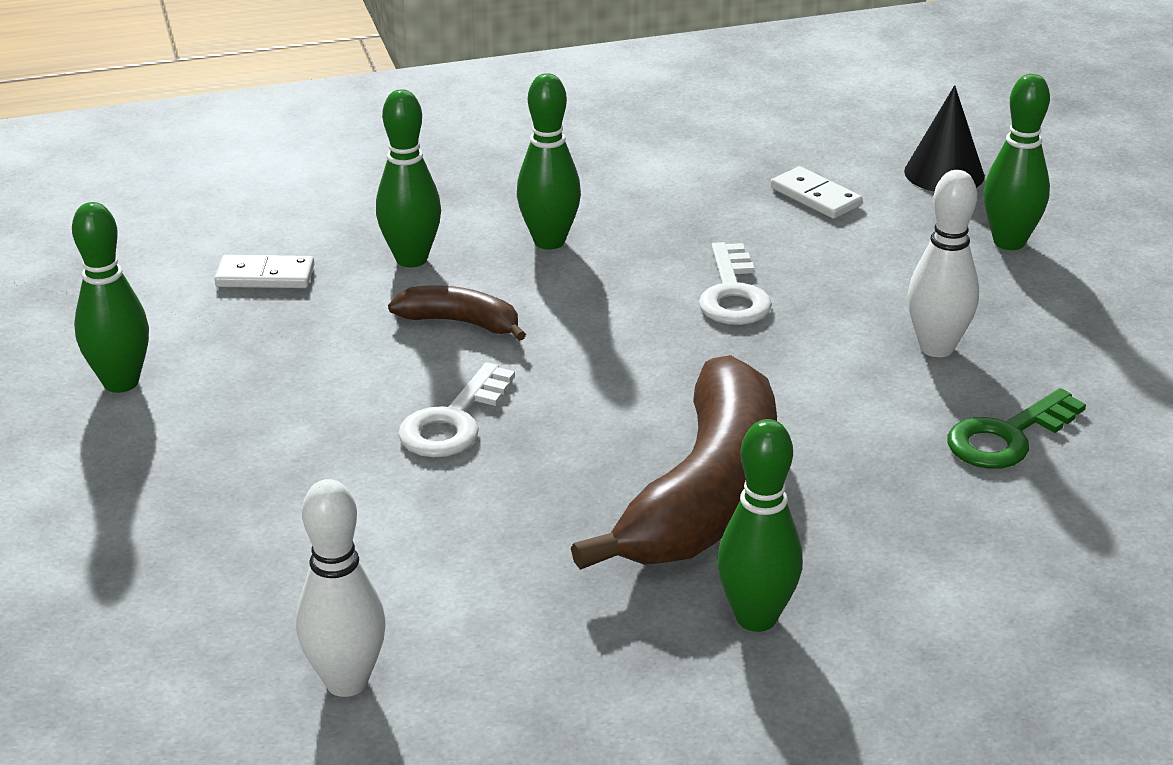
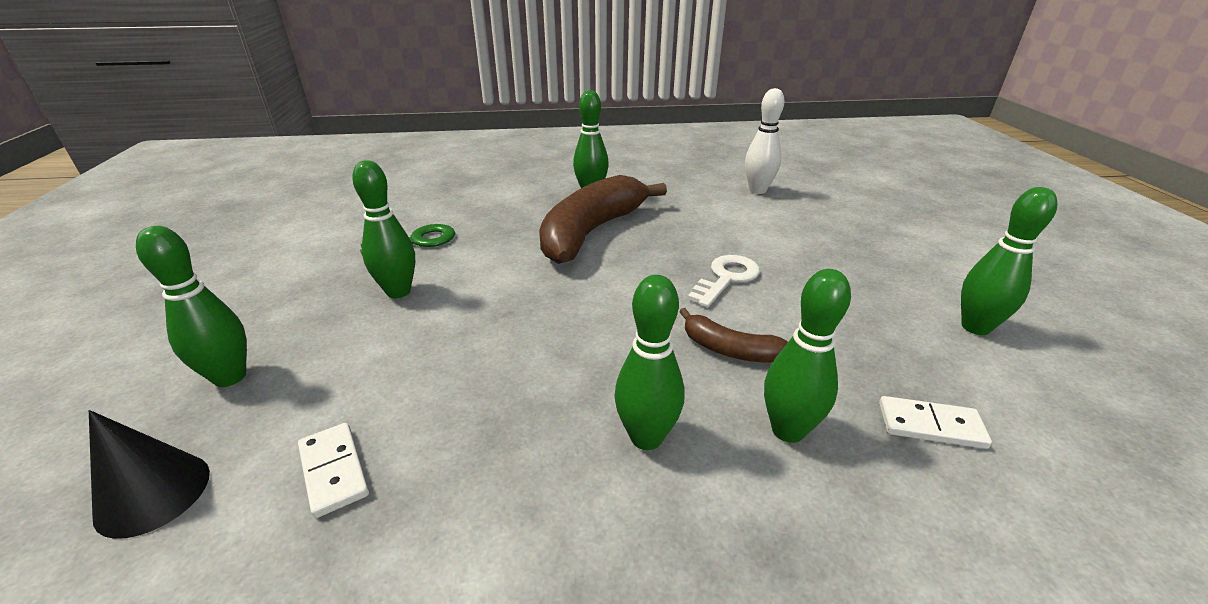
camera: 170 degrees left, 0 degrees up
(733, 294) = (504, 350): white key -> none
(936, 348) = (398, 292): white bowling pin -> green bowling pin

